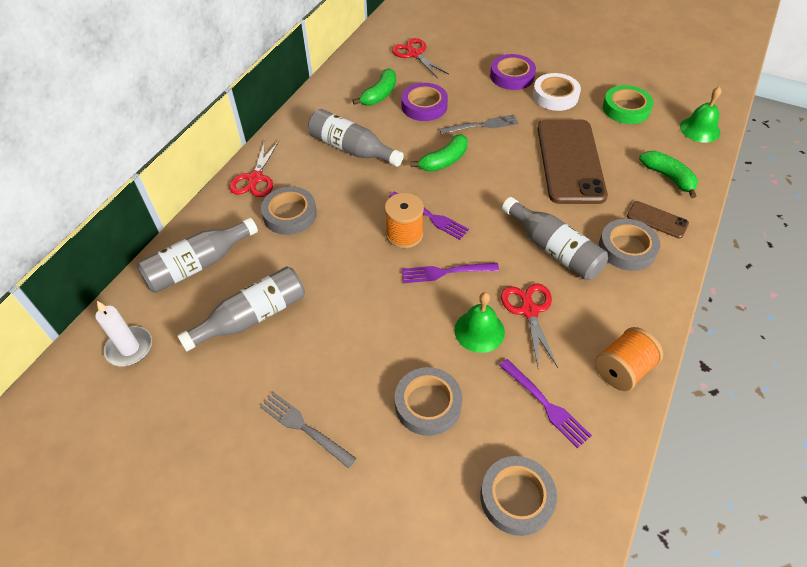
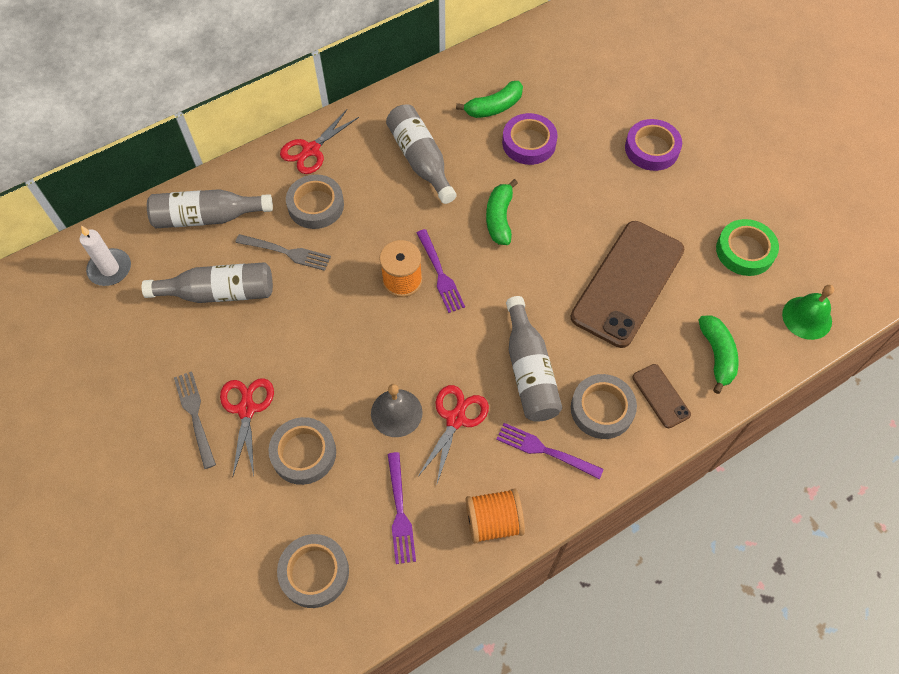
camera: 30 degrees right, 10 degrees up
(414, 54) = (568, 71): red scissors -> red scissors (246, 409)
(444, 161) = (499, 218): green banana -> green banana turned 105 degrees clockwise
(445, 272) = (410, 339): purple fork -> purple fork (545, 450)
(479, 331) = (396, 412): green bell -> grey bell
(482, 125) = (570, 195): grey fork -> grey fork (286, 252)
(555, 96) = (678, 197): white tape -> none

